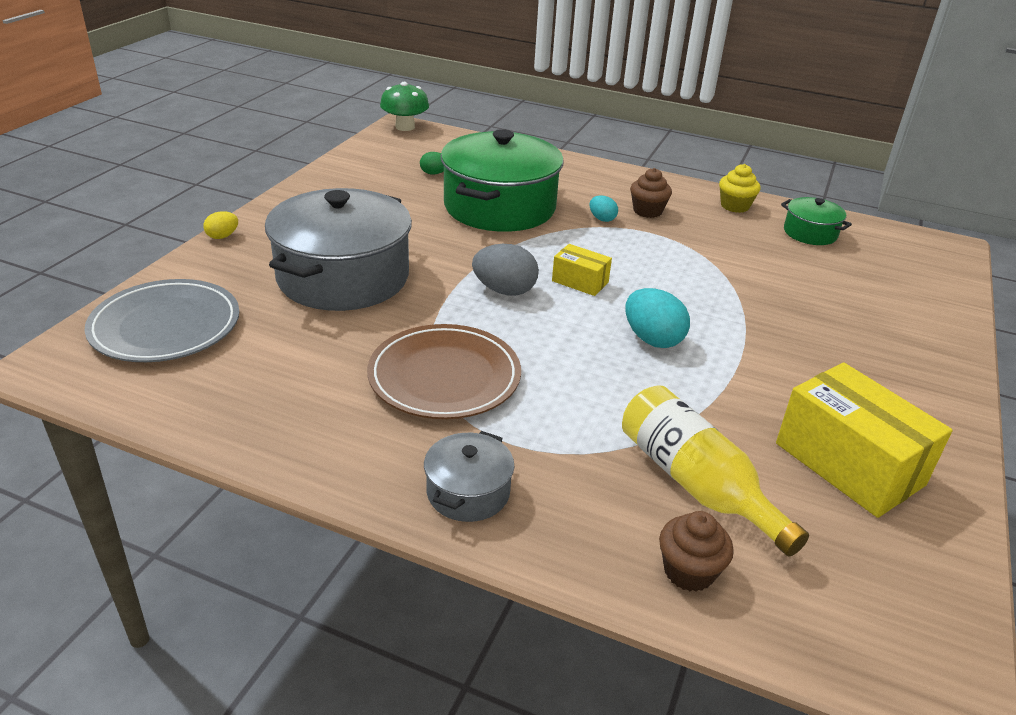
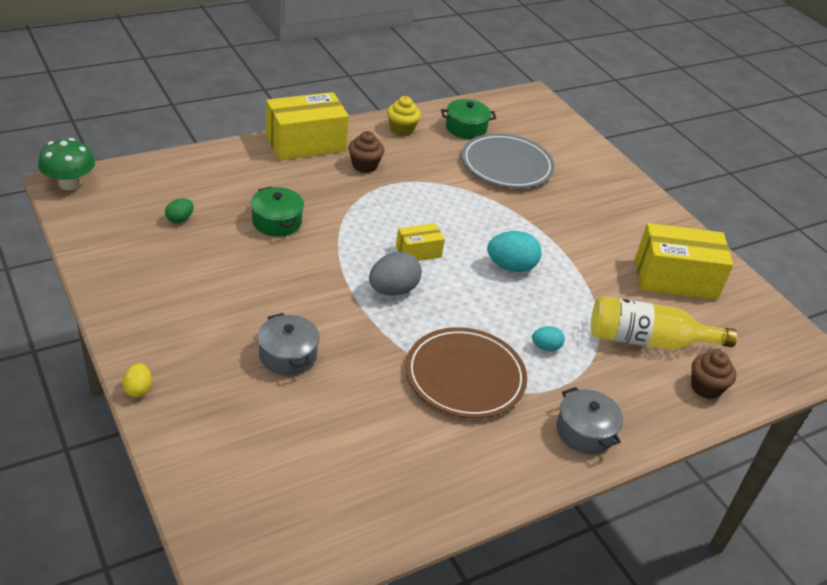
camera: 55 degrees left, 5 degrees up
(165, 326) = (253, 488): grey plate -> grey plate (506, 165)
(343, 277) = (287, 355): grey pot -> grey pot, size x0.47
(499, 207) = (277, 222): green pot -> green pot, size x0.47
(602, 219) = (351, 190): turquoise egg -> turquoise egg (546, 347)
(622, 178) = (305, 143): none -> yellow box

